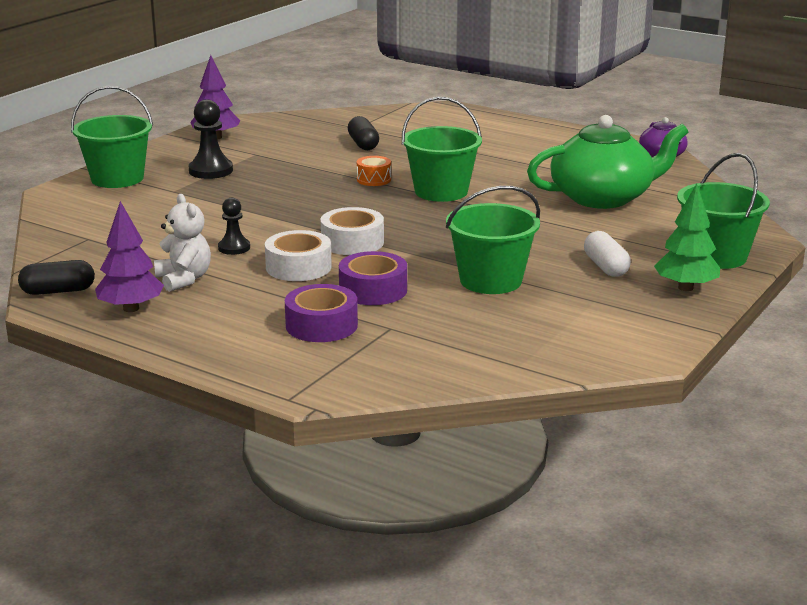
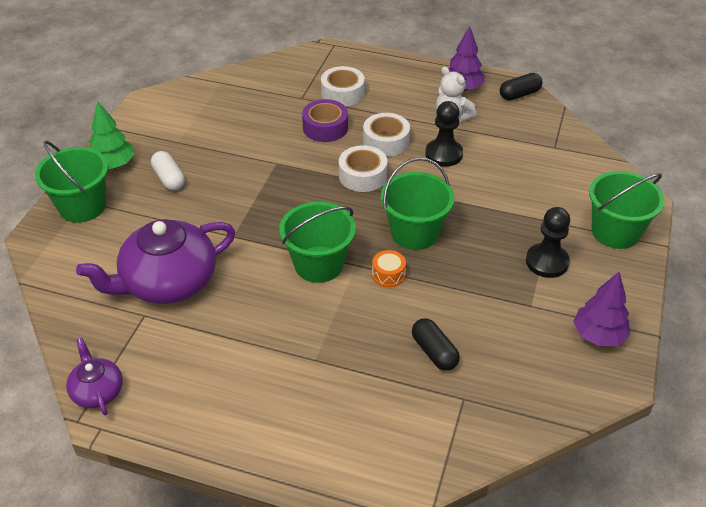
camera: 165 degrees right, 20 degrees up
(234, 248) = (443, 154): black pawn -> black pawn, size x1.58
(321, 325) = (342, 93): purple tape -> white tape
(490, 280) = (250, 150): green bucket -> green bucket (414, 233)
(603, 197) = (168, 282): green teapot -> purple teapot

